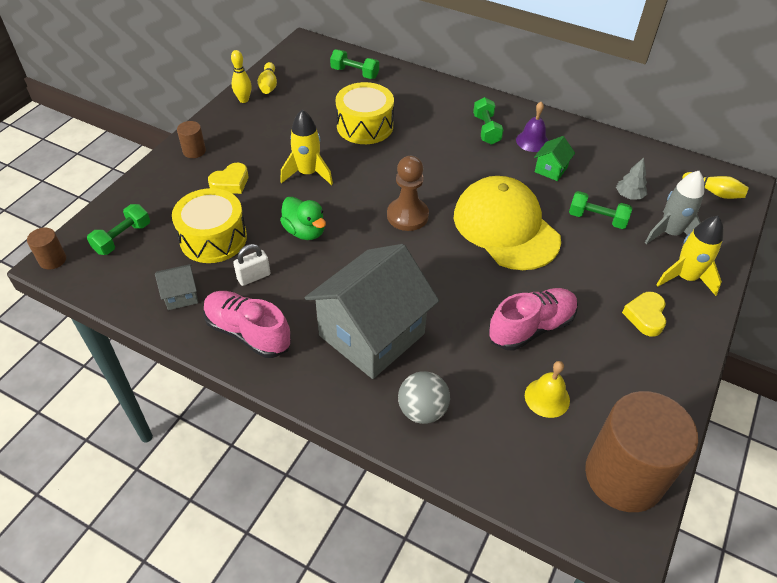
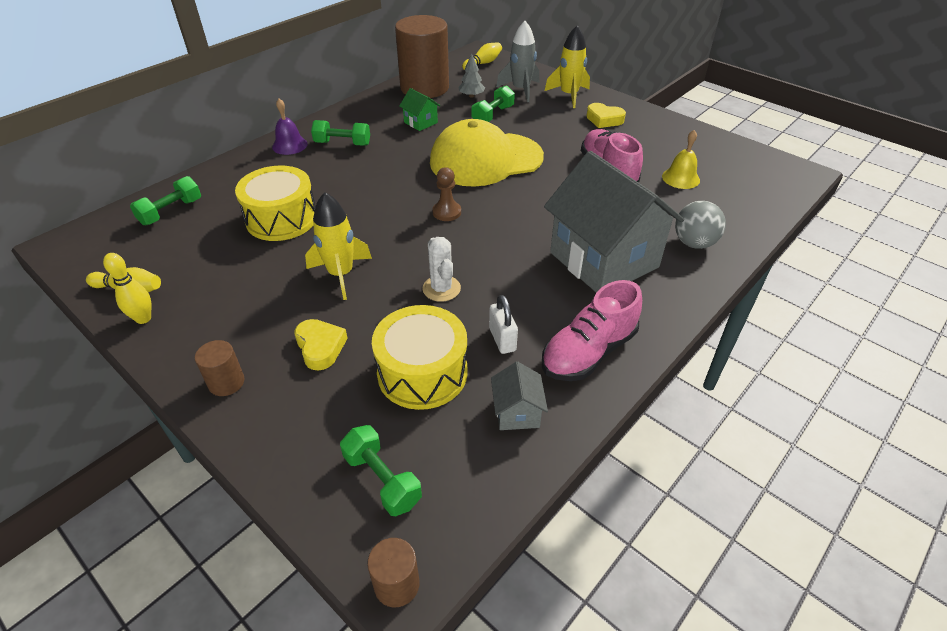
camera: 75 degrees left, 5 degrees down
(305, 231) = (441, 288): green duck -> white cactus
(407, 216) = (446, 212): brown pawn -> brown pawn, size x0.64
(532, 141) = (376, 123): purple bell -> purple bell (289, 145)
(624, 475) = (749, 161): brown cylinder -> brown cylinder (424, 88)

